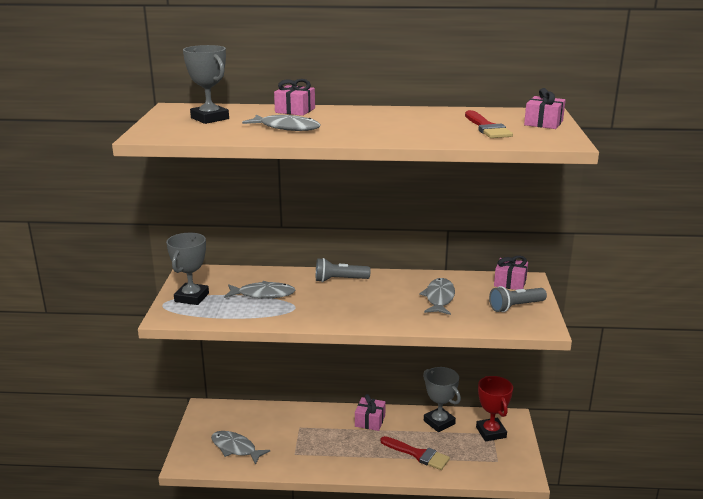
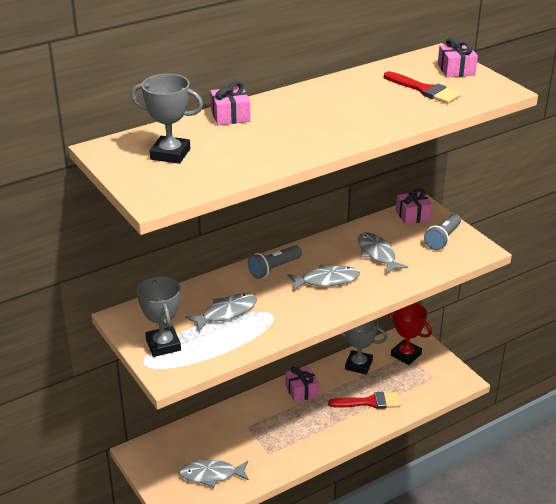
camera: 35 degrees left, 10 degrees up
(286, 128) = (265, 144): grey fish -> grey fish (327, 280)

